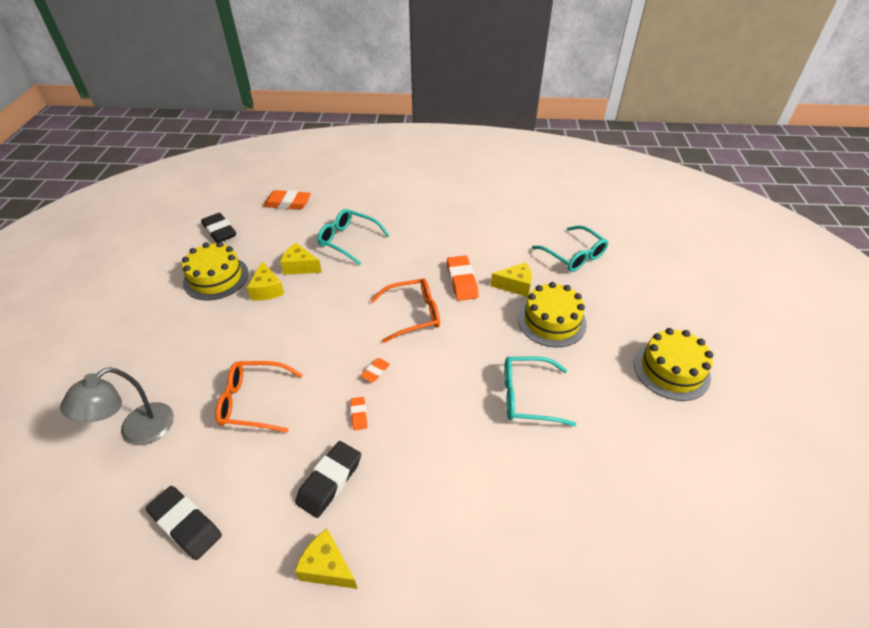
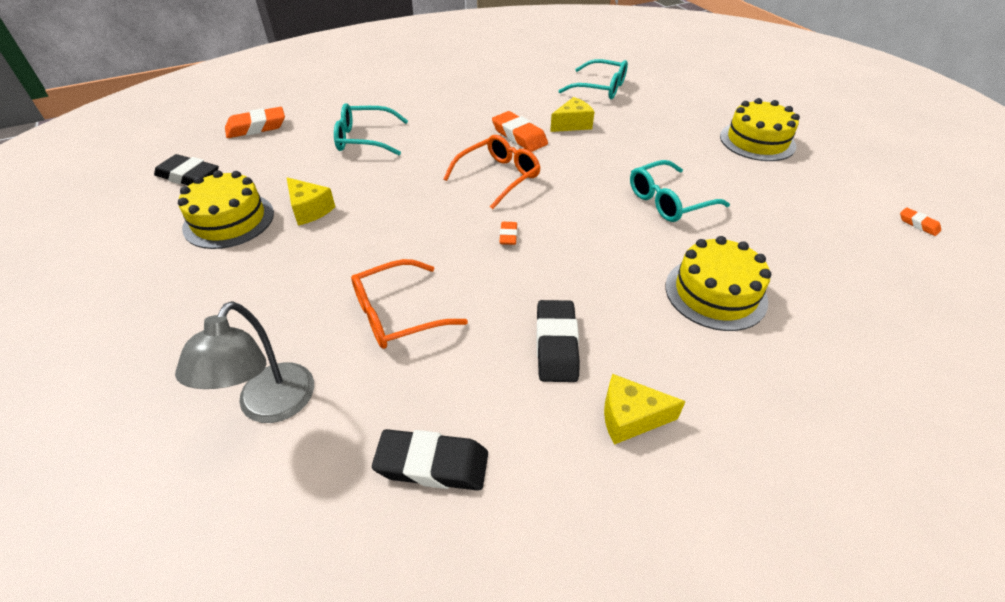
camera: 30 degrees left, 0 degrees up
(300, 267) = (330, 177): yellow cheese -> none
(359, 415) = (528, 277): orange eraser -> orange eraser (918, 224)
(551, 321) = (631, 140): yellow cake -> yellow cake (715, 293)

